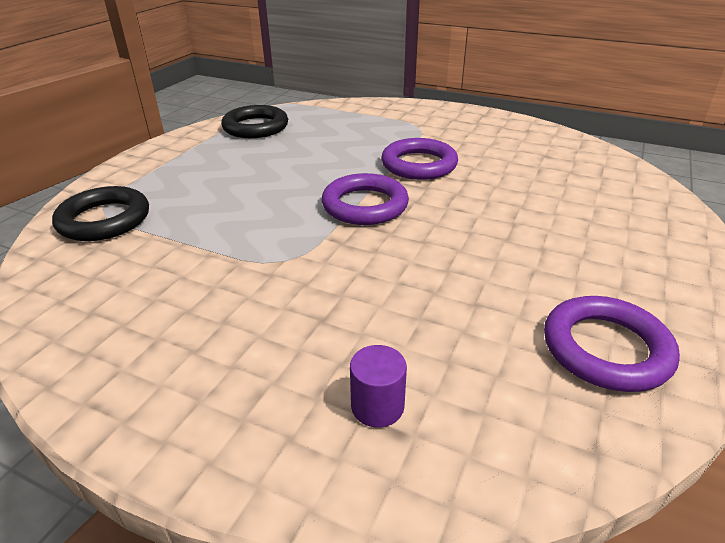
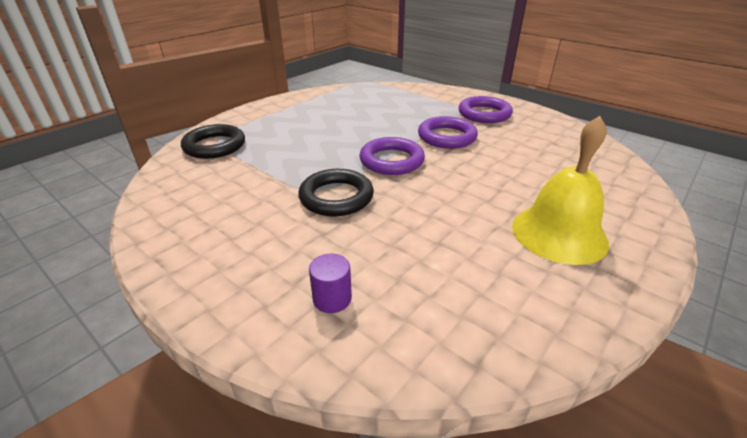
camera: 15 degrees right, 0 degrees up
(255, 127) = (341, 96): black ring -> black ring (336, 197)
(606, 266) = (559, 233): none -> yellow bell
(606, 349) = (525, 294): purple ring -> purple ring (484, 114)

